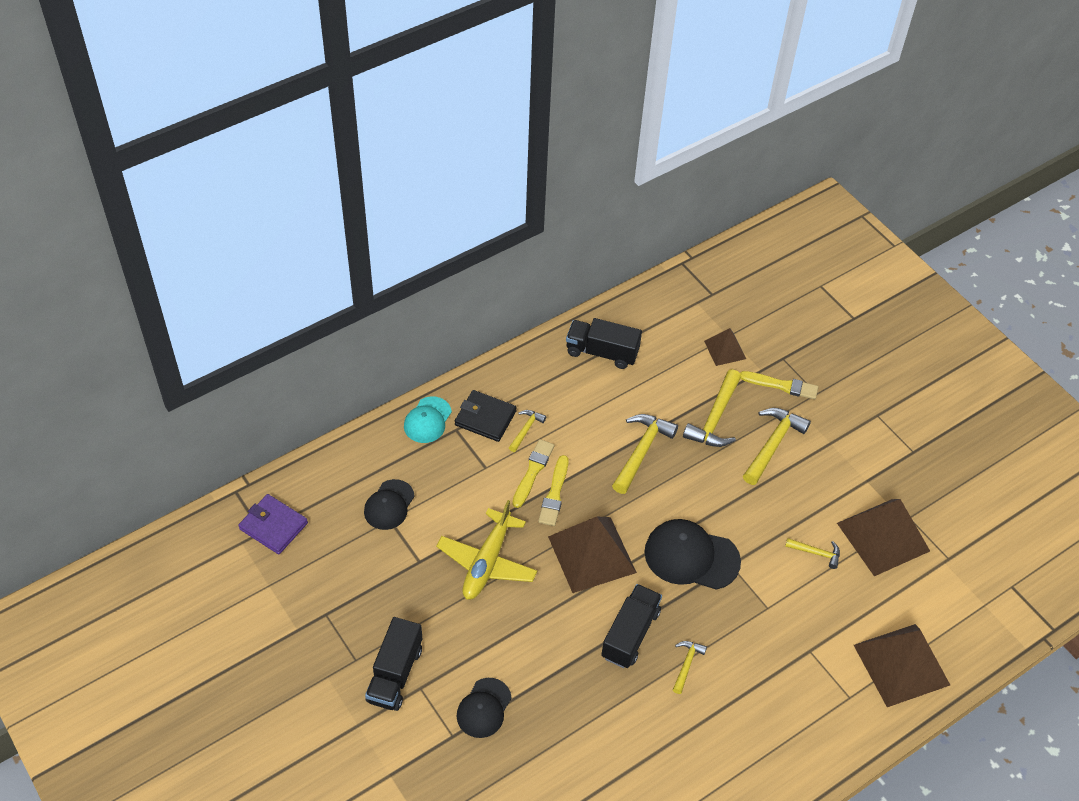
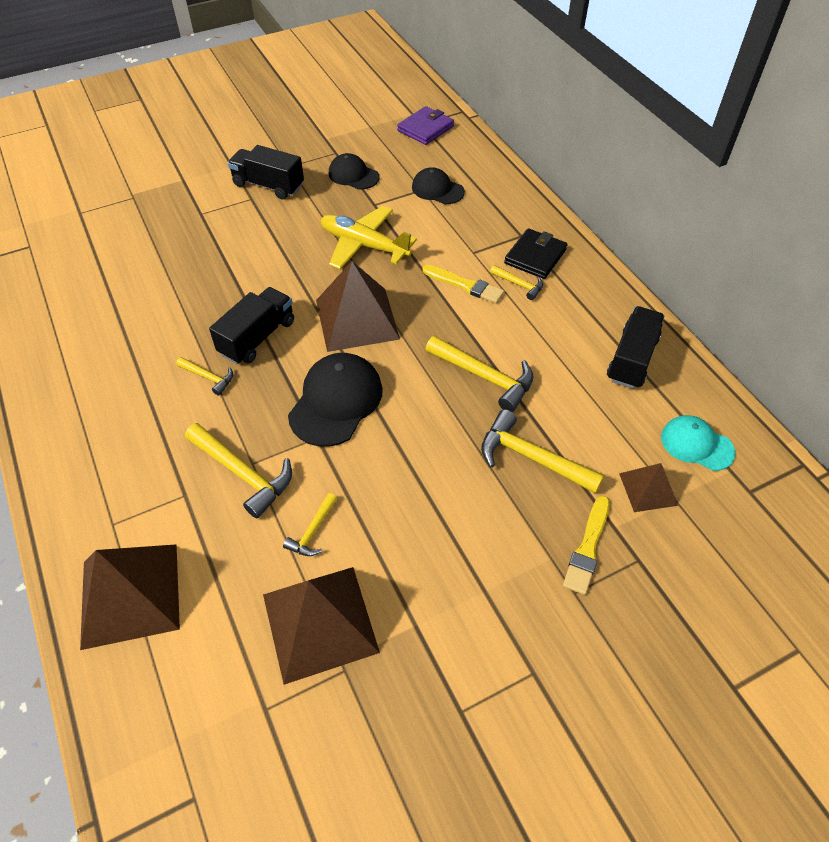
camera: 100 degrees right, 0 degrees up
(427, 420) = (533, 217): turquoise cap -> turquoise cap (696, 444)
(484, 708) = (218, 232): black cap -> black cap (353, 175)
(554, 494) = (435, 298): yellow brush -> none
(630, 634) = (257, 337): black truck -> black truck turned 90 degrees counterclockwise
(772, 444) = (486, 515): yellow hammer -> yellow hammer (243, 473)

